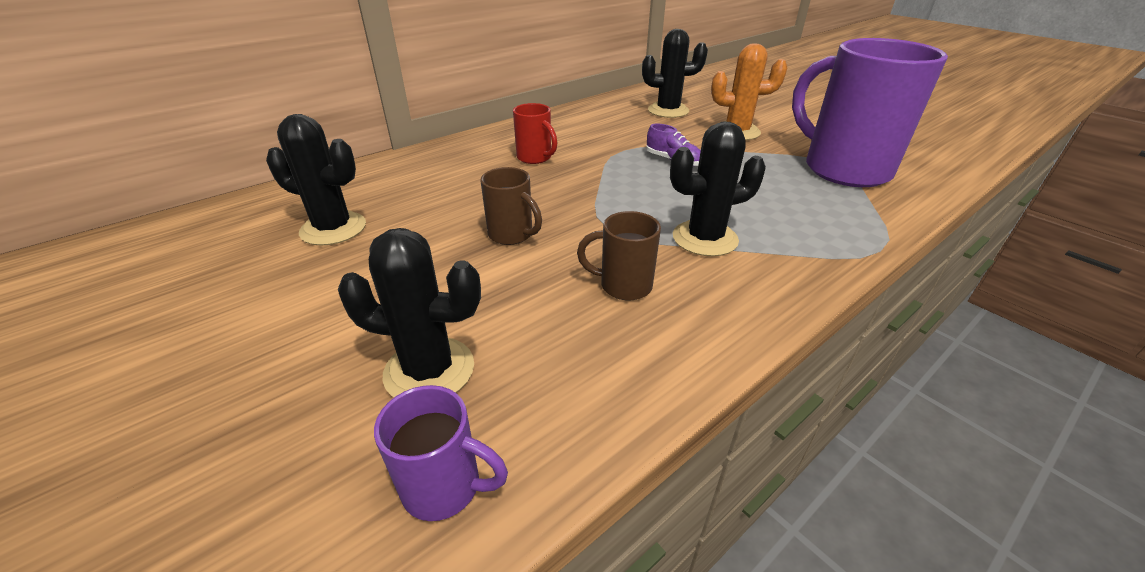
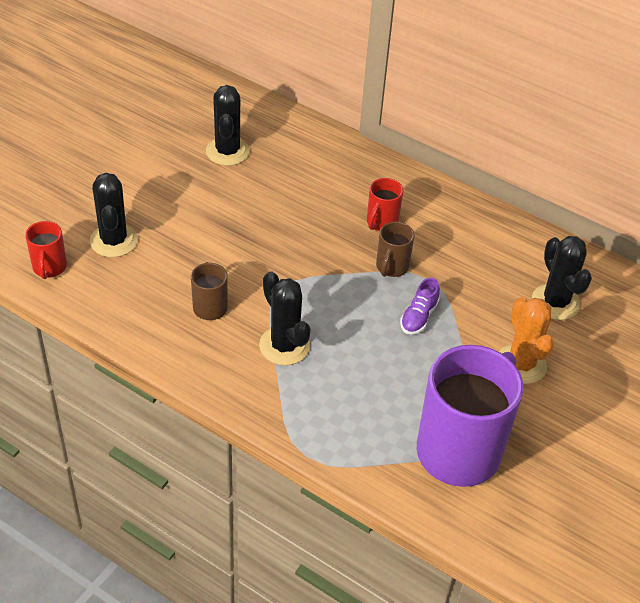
camera: 70 degrees right, 10 degrees up
(444, 487) = (49, 268): purple mug -> red mug
(512, 235) = (251, 239): brown mug -> brown mug (391, 267)

